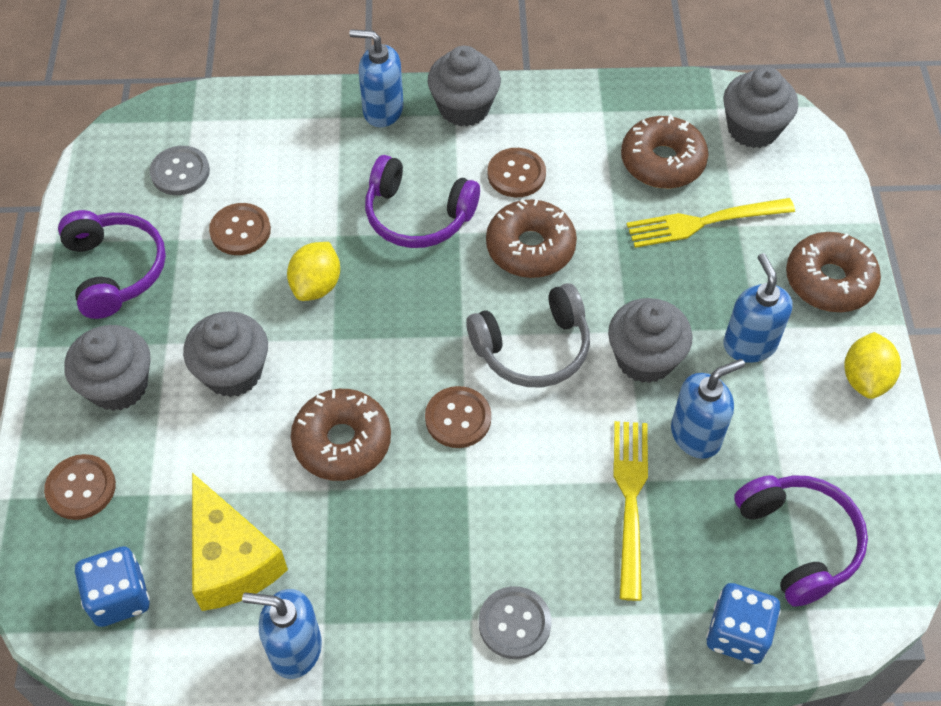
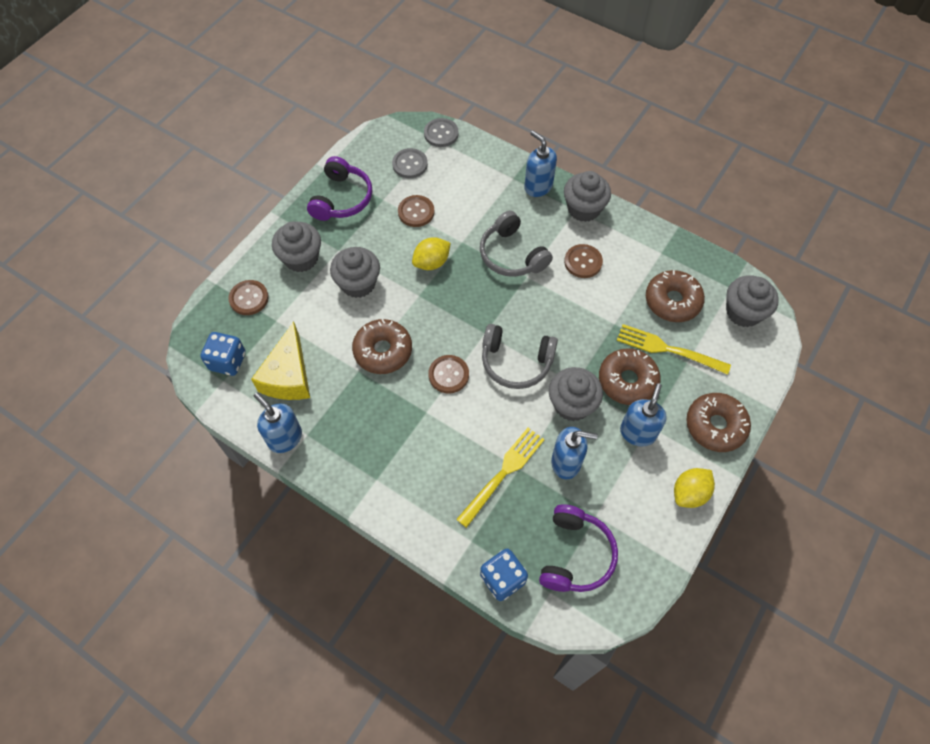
camera: 35 degrees right, 5 degrees up
(417, 216) = (511, 255): purple headphones -> grey headphones
(514, 623) = (395, 496): grey button -> grey button (441, 134)
(530, 248) = (558, 307): brown donut -> brown donut (627, 381)

